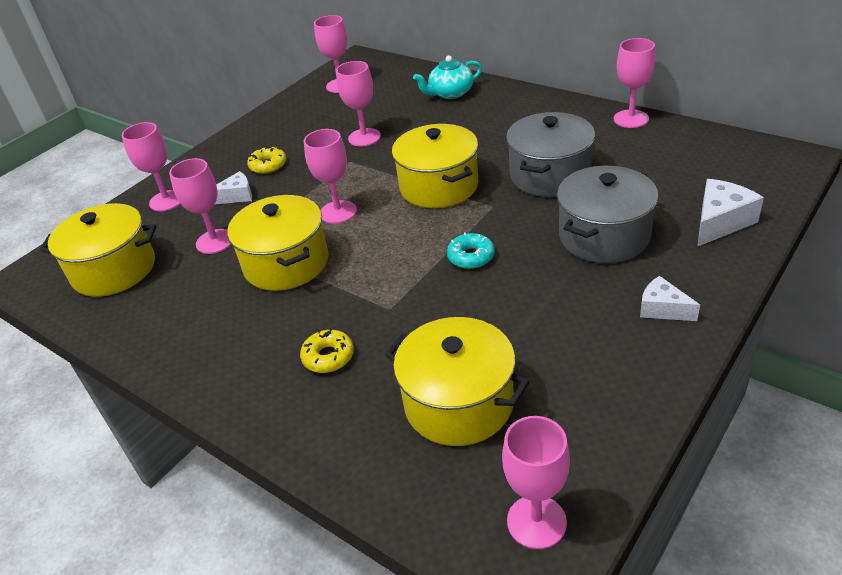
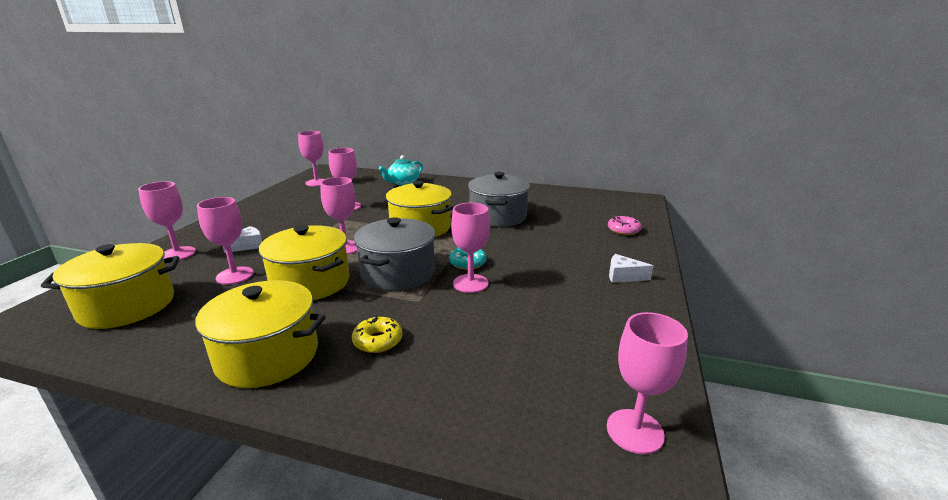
camera: 25 degrees left, 15 degrees down
(268, 165) = (271, 226): yellow donut -> none
(458, 403) = (513, 355): yellow pot -> yellow pot (268, 356)
(604, 236) = (556, 243): grey pot -> grey pot (398, 273)
(631, 119) = (532, 188): pink goblet -> pink goblet (470, 283)
(720, 222) = (623, 230): white cheese -> pink donut

